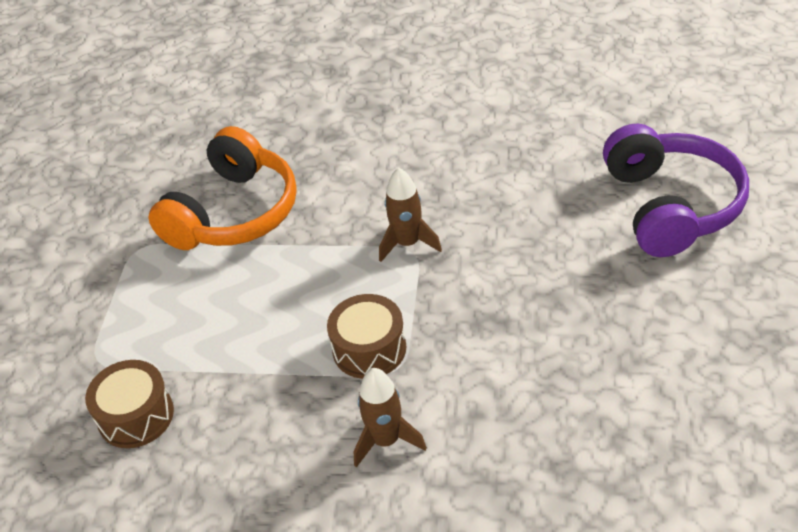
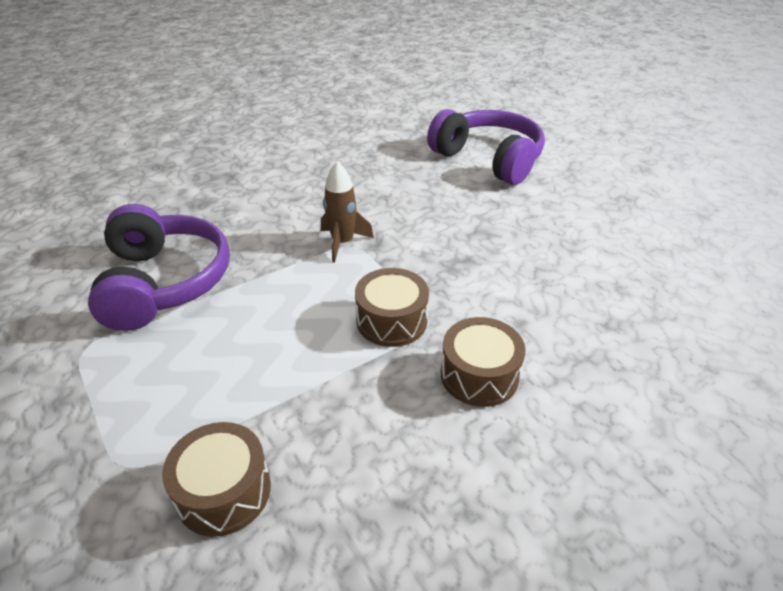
camera: 45 degrees left, 5 degrees down
(233, 213) = (163, 282): orange headphones -> purple headphones
(386, 440) = (479, 375): brown rocket -> brown drum

